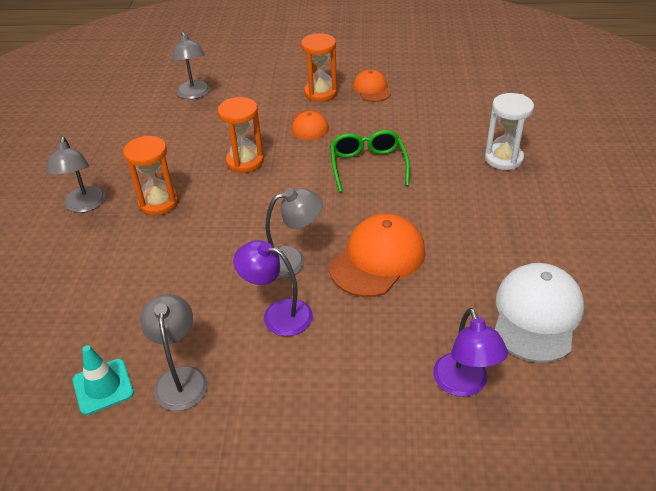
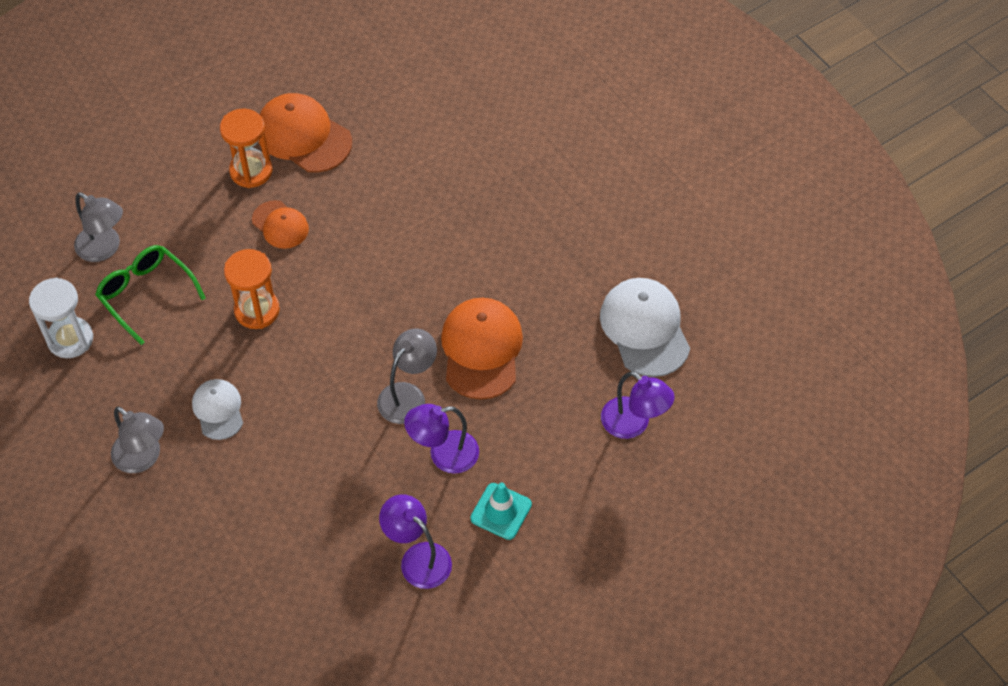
camera: 40 degrees left, 15 degrees up
(103, 386) = (362, 605): turquoise traffic cone -> turquoise traffic cone (501, 511)
(159, 203) = (218, 410): orange hourglass -> white cap
(181, 378) = (418, 558): grey lamp -> purple lamp
(368, 165) = (386, 246): green glasses -> green glasses (146, 294)
(372, 89) = (303, 136): orange cap -> orange cap, size x1.71
(503, 159) = (507, 167): white hourglass -> white hourglass (70, 339)

